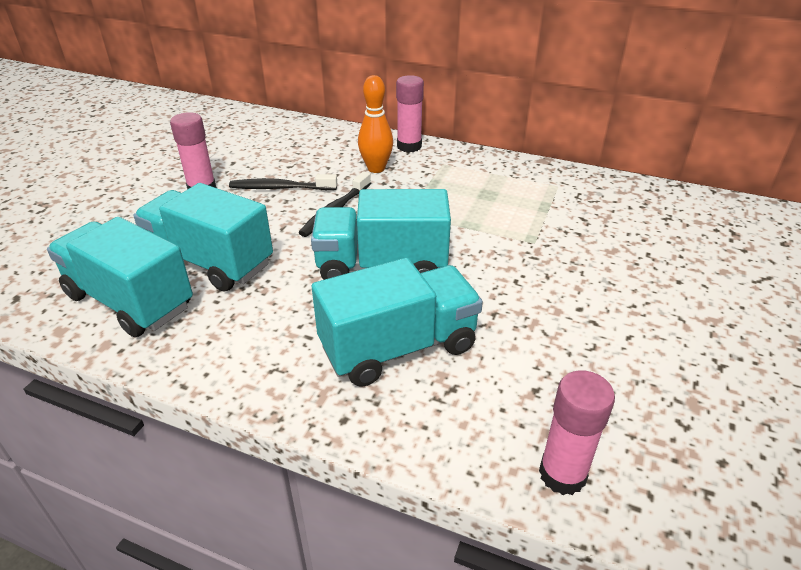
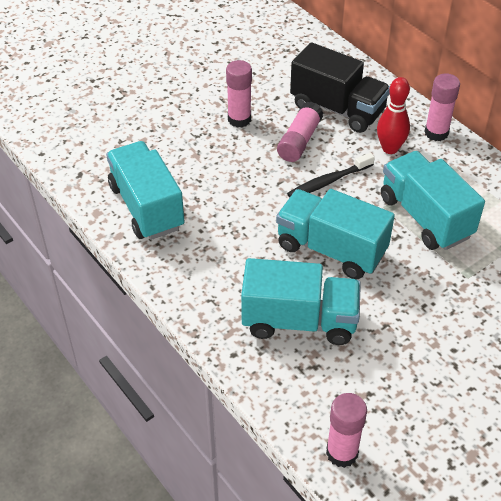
camera: 30 degrees right, 10 degrees up
(210, 262) = (212, 194): turquoise truck -> turquoise truck (425, 217)
(280, 188) = (299, 141): black toothbrush -> pink glue stick
(302, 154) = (337, 109): none -> black truck
(376, 168) = (390, 148): orange bowling pin -> red bowling pin

